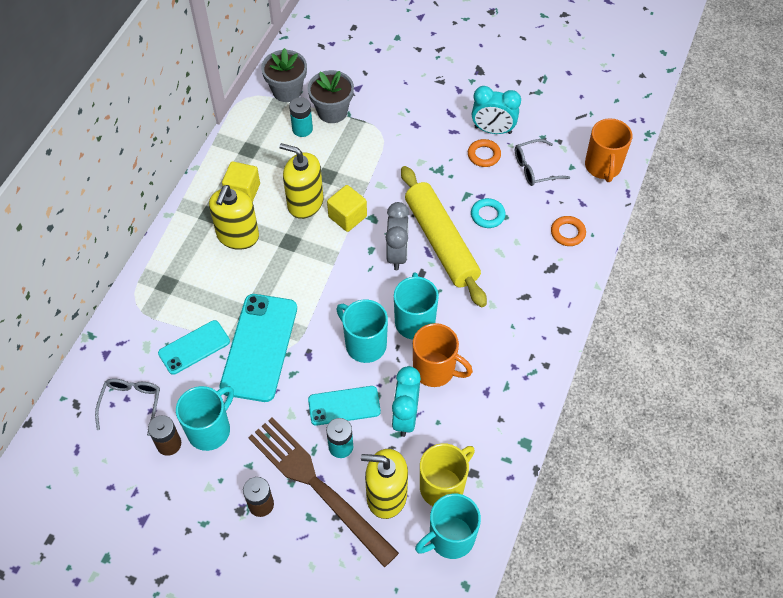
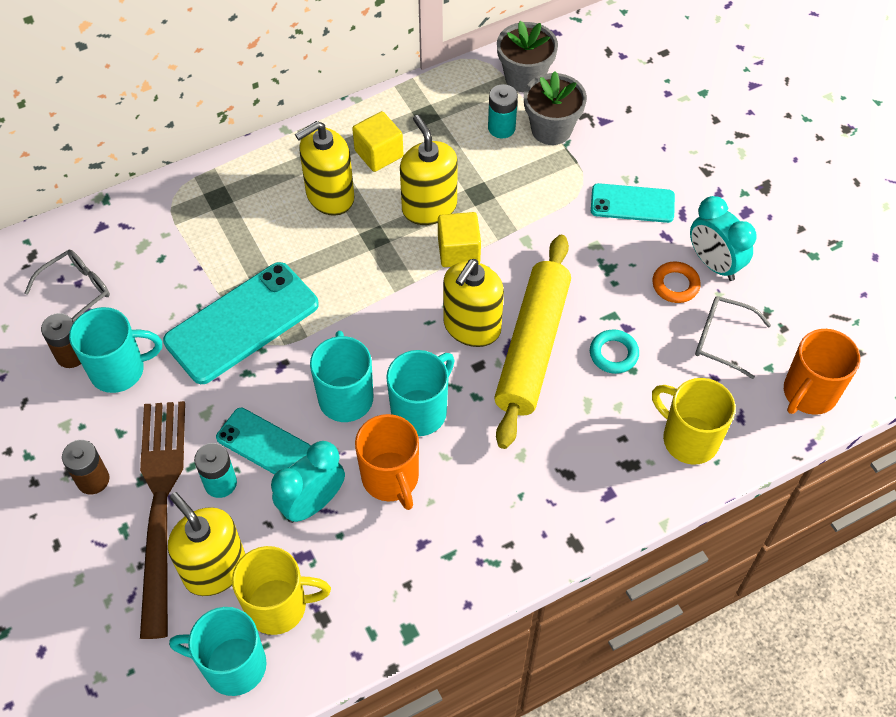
camera: 40 degrees right, 0 degrees up
(194, 347) = (183, 278): turquoise phone -> turquoise phone (632, 203)
(397, 254) = (472, 327): grey clock -> yellow soap dispenser
(567, 233) = (688, 439): orange ring -> yellow mug

